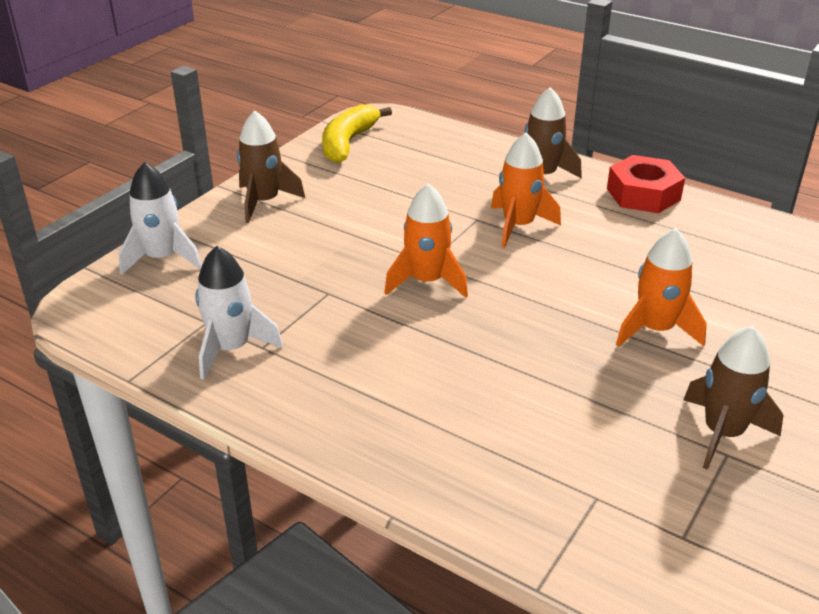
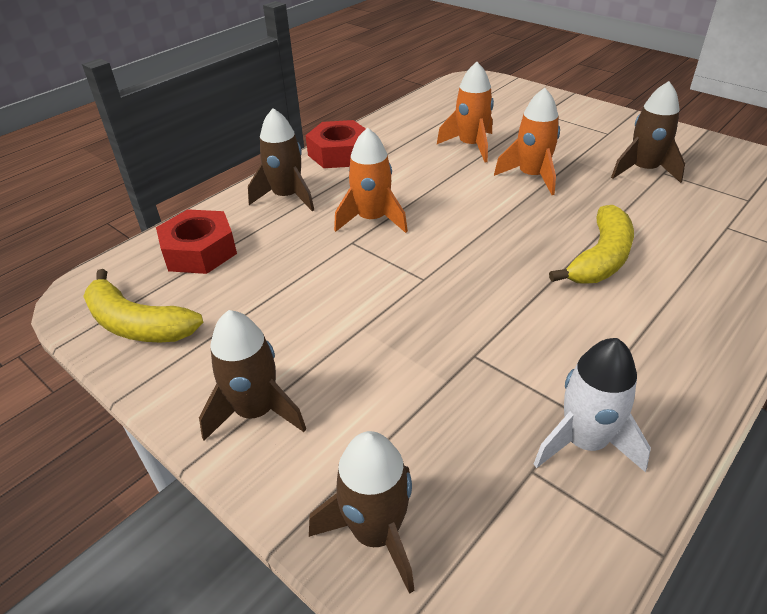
camera: 80 degrees left, 5 degrees up
(162, 258) = (376, 533): white rocket -> brown rocket
(427, 281) = (459, 282): orange rocket -> orange rocket (471, 146)
(442, 149) = (199, 251): none -> red nut
(490, 375) = (600, 258): none -> yellow banana

